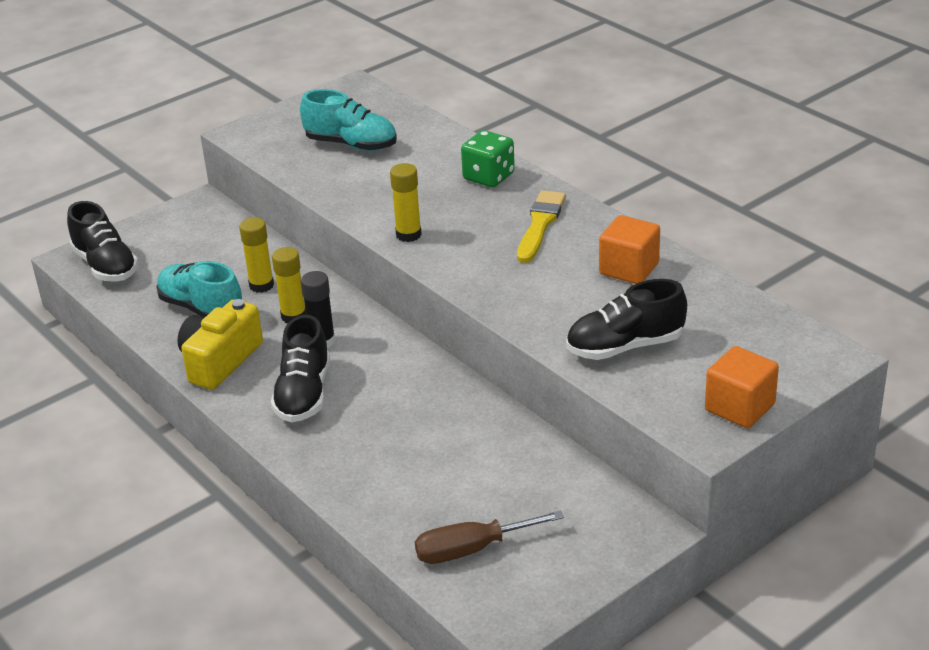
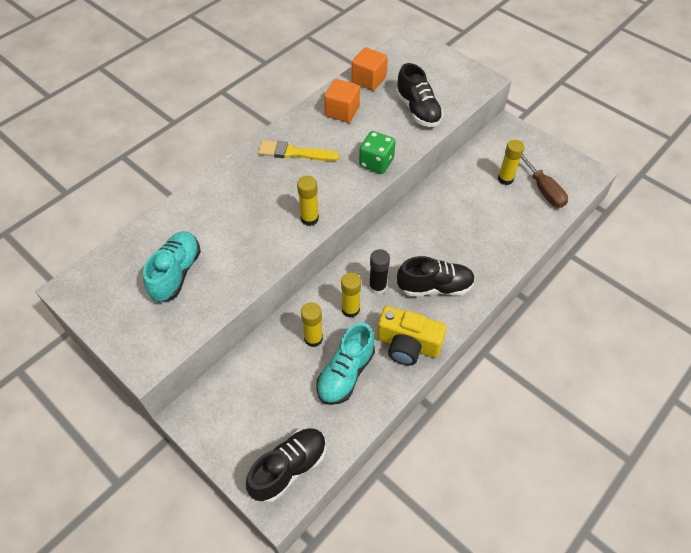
camera: 100 degrees left, 20 degrees up
(488, 177) = (232, 184): green dice -> green dice (376, 163)
(508, 503) = (505, 179): none -> yellow glue stick
(739, 407) = (459, 70): orange cube -> orange cube (368, 80)

